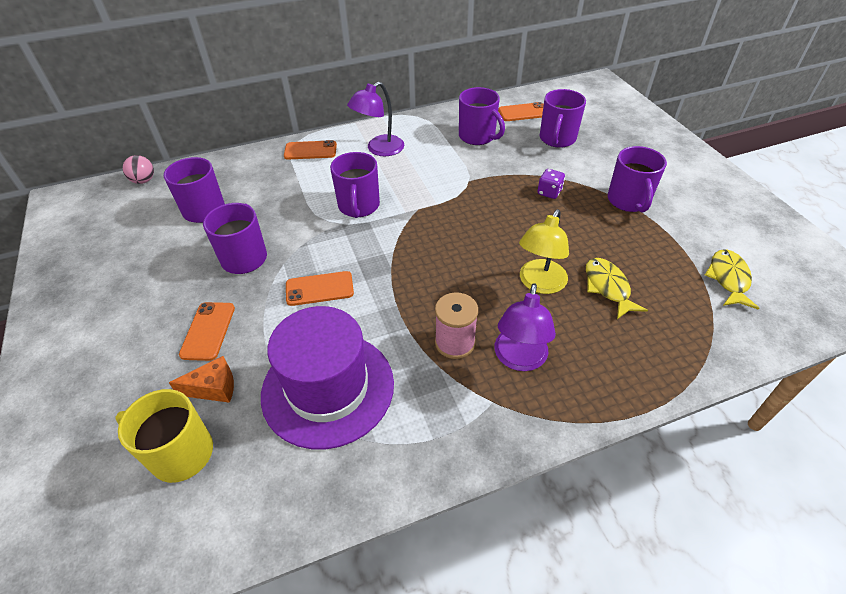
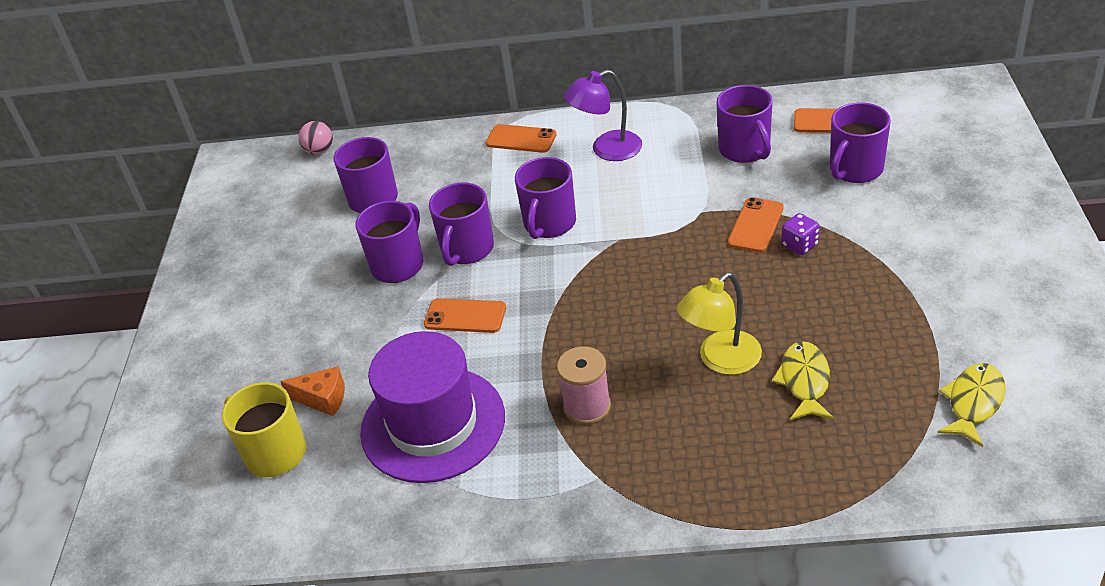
camera: 25 degrees right, 5 degrees down
(208, 331) = (335, 339): orange phone -> orange phone (756, 225)
(519, 359) = (650, 440): purple lamp -> none
(628, 201) = (903, 275): purple mug -> purple mug (467, 249)

